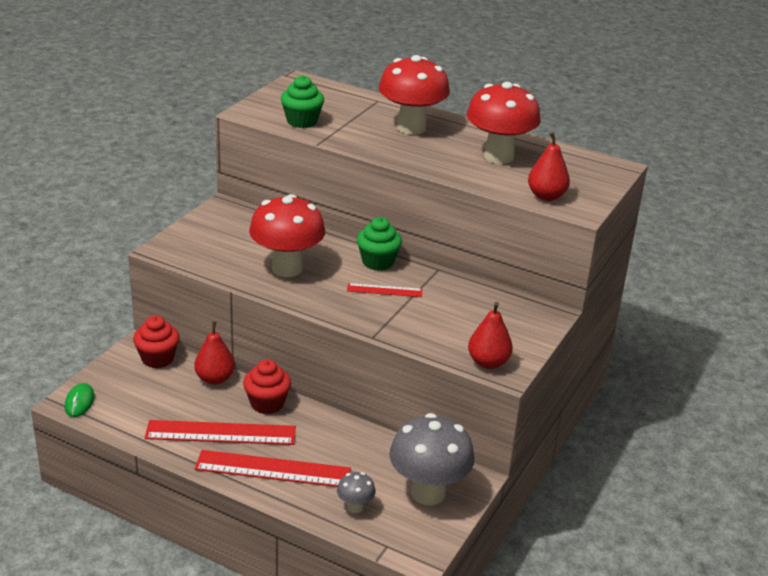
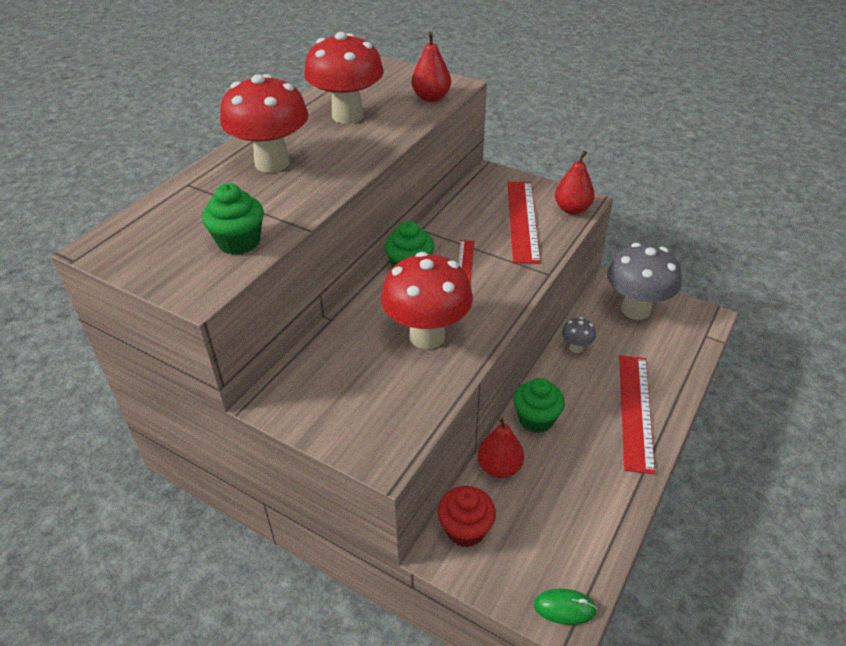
camera: 85 degrees left, 10 degrees up
(221, 433) = (591, 455): red ruler -> red ruler (522, 220)
(267, 403) = (536, 419): red cupcake -> green cupcake
(355, 507) = (668, 354): grey mushroom -> grey mushroom (576, 348)

